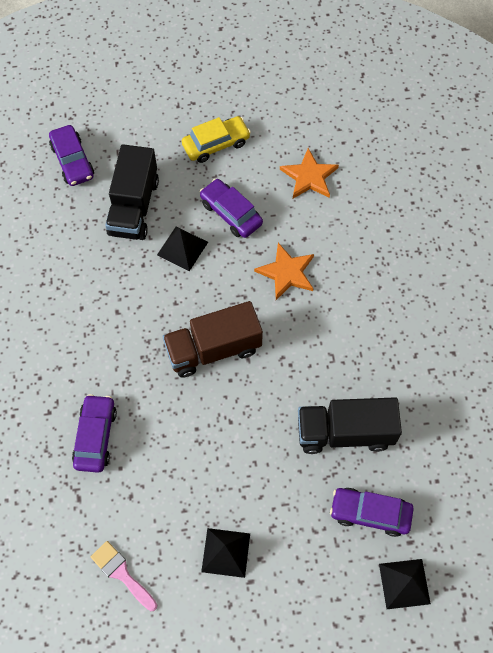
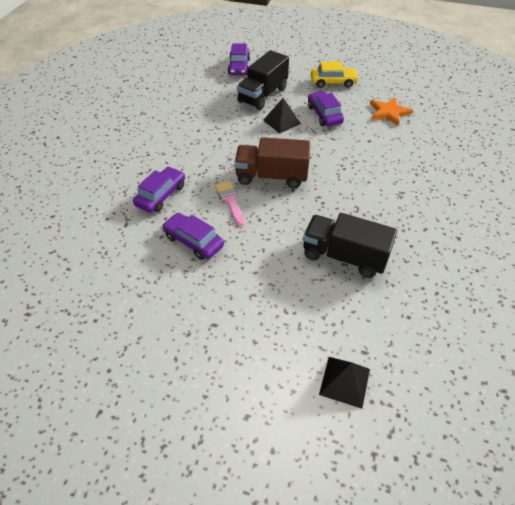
camera: 25 degrees right, 15 degrees down
(122, 573) = (123, 279): pink brush -> pink brush (230, 201)
(225, 552) = (207, 297): black pyramid -> none
(286, 272) = (347, 153): orange star -> none
(370, 513) = (339, 317): purple car -> purple car (194, 241)

